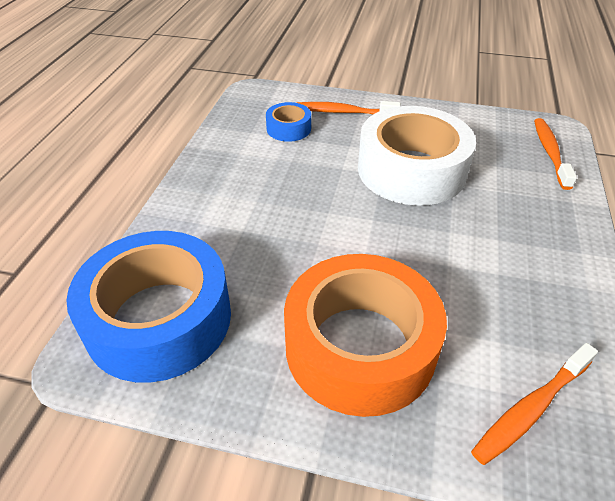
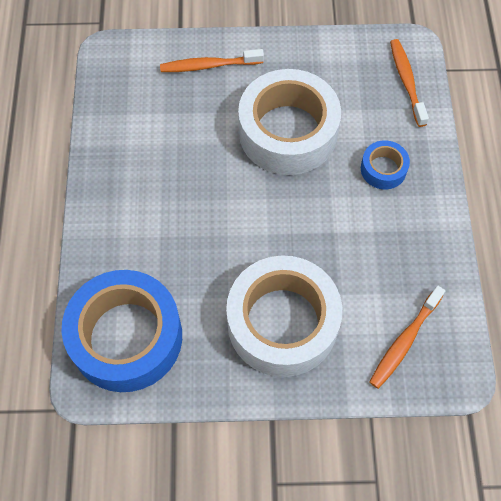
camera: 15 degrees left, 20 degrees up
(288, 128) = (161, 101): blue tape -> blue tape (383, 169)
(360, 346) = (282, 322): orange tape -> white tape

